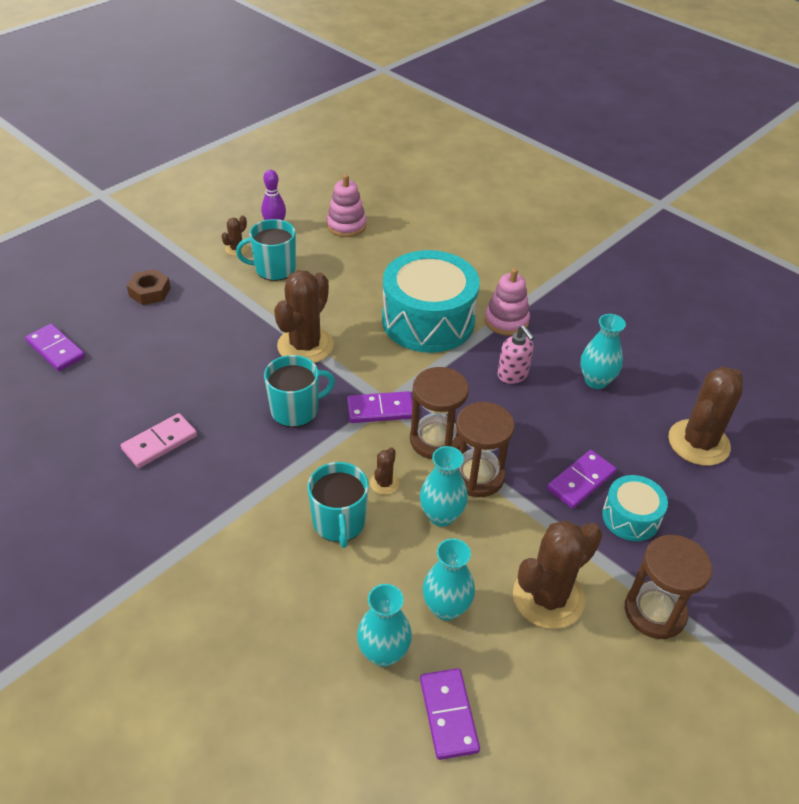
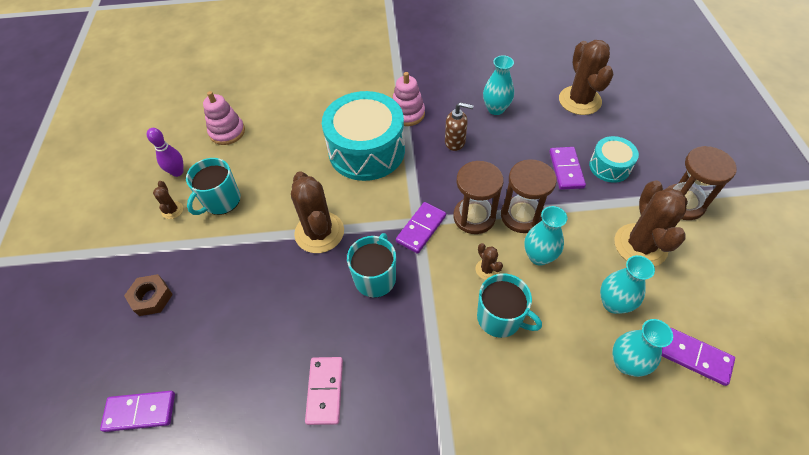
camera: 45 degrees left, 10 degrees up
(513, 375) = (455, 142): pink soap dispenser -> brown soap dispenser

